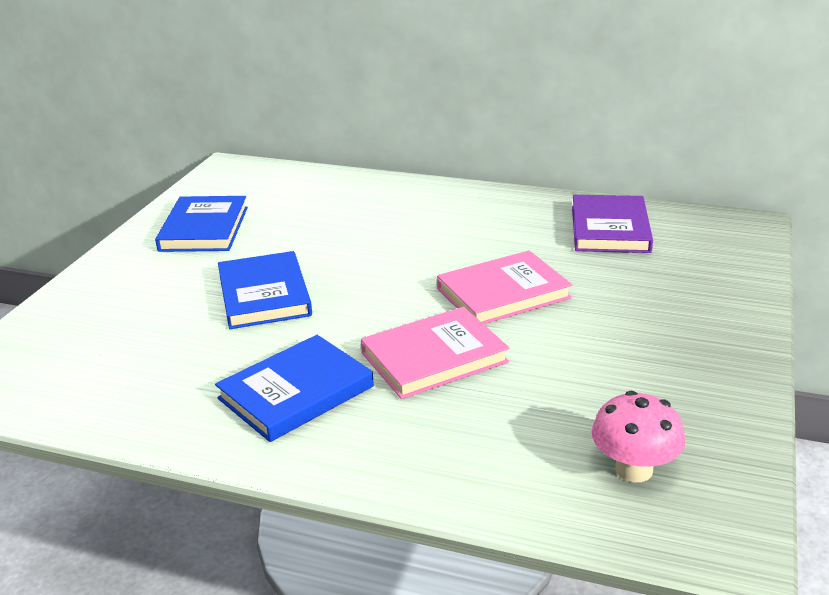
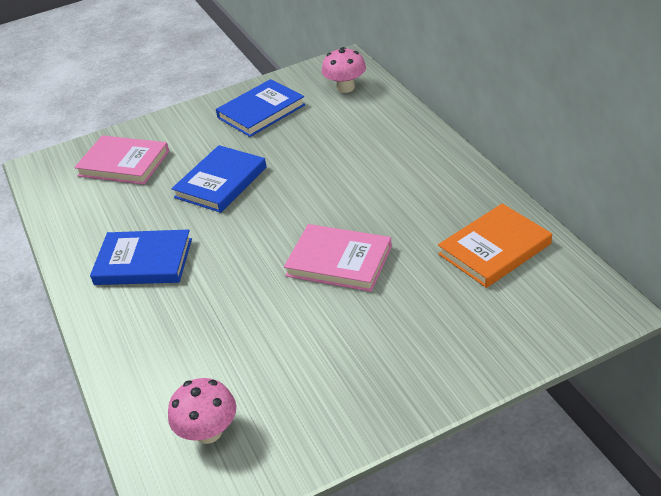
camera: 50 degrees right, 10 degrees up
(268, 182) = (345, 88): none -> pink mushroom
(434, 357) = (233, 284): pink book -> pink book (124, 163)
(609, 229) = (494, 249): purple book -> orange book

